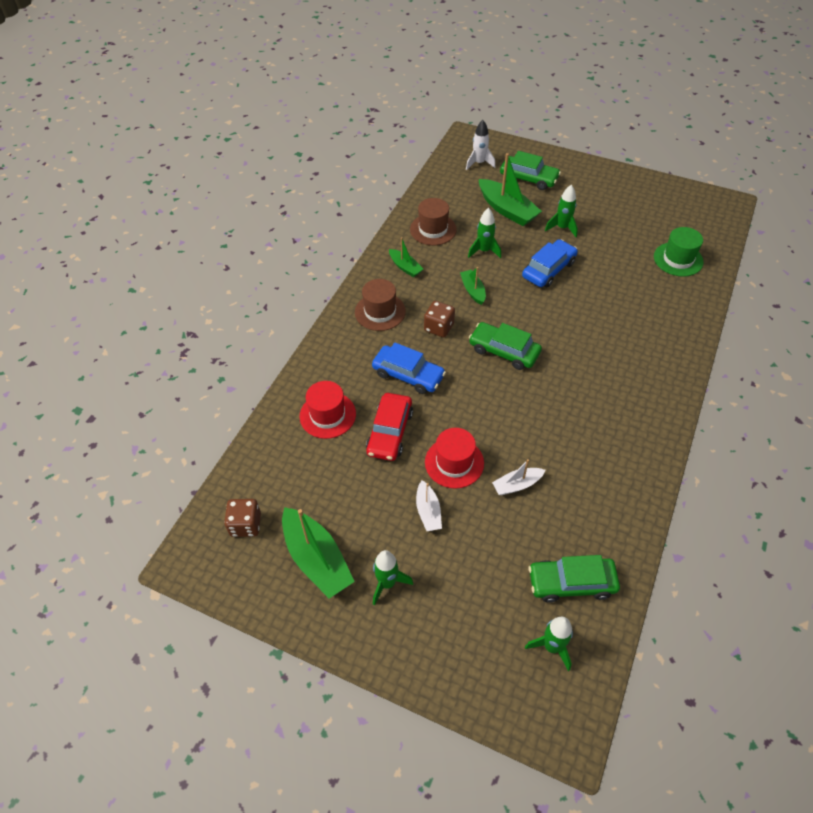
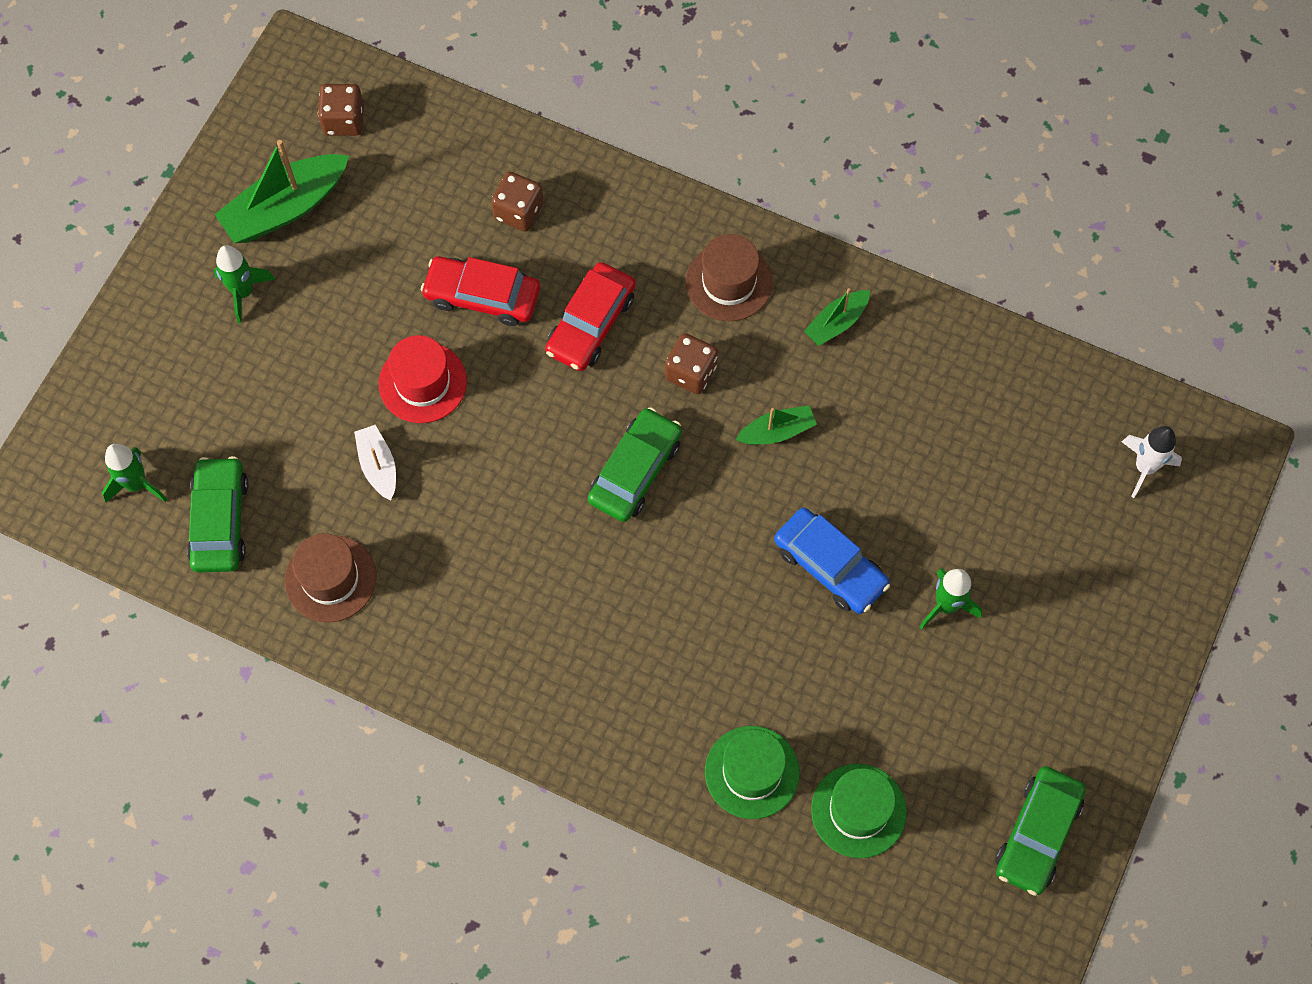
camera: 90 degrees right, 15 degrees up
(327, 415) = (518, 211): red hat -> brown dice
(408, 375) = (591, 323): blue car -> red car
(428, 511) = (344, 345): white boat -> none
(433, 229) = (938, 372): brown hat -> brown hat (330, 578)
(484, 251) = (879, 457): green rocket -> none
(507, 210) = (998, 509): green boat -> none
(528, 178) = (1098, 560): green car -> green car (1037, 834)
(670, 299) = (752, 772): none -> green hat

